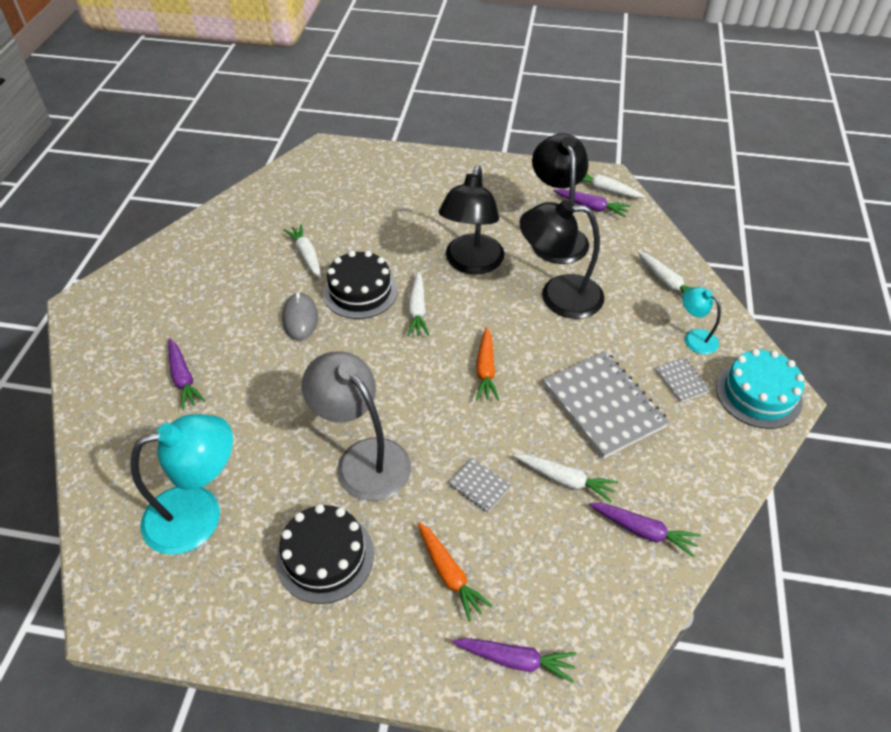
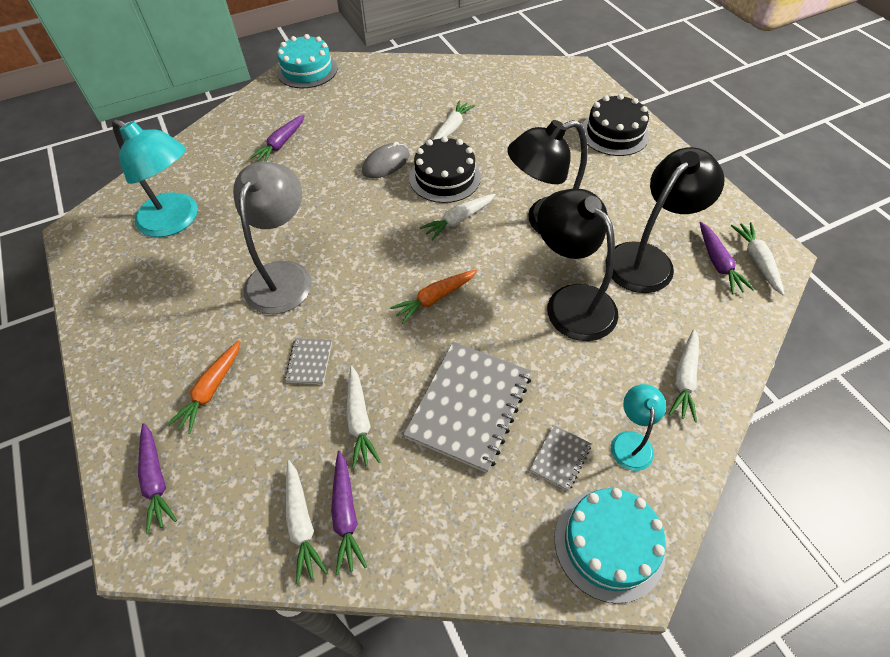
camera: 55 degrees right, 5 degrees up
(95, 305) = (307, 70): none -> turquoise cake
(325, 556) = (182, 306): black cake -> black cake (614, 133)
(631, 564) = (302, 523): none -> white carrot

